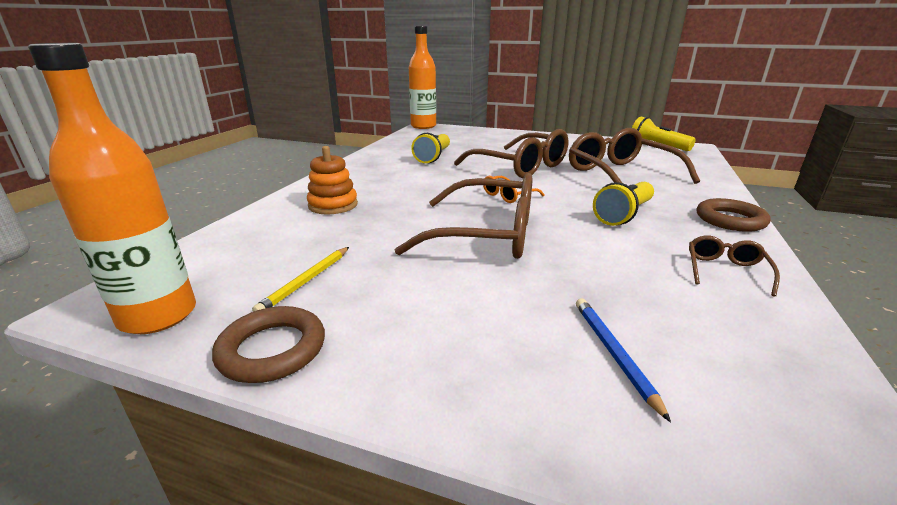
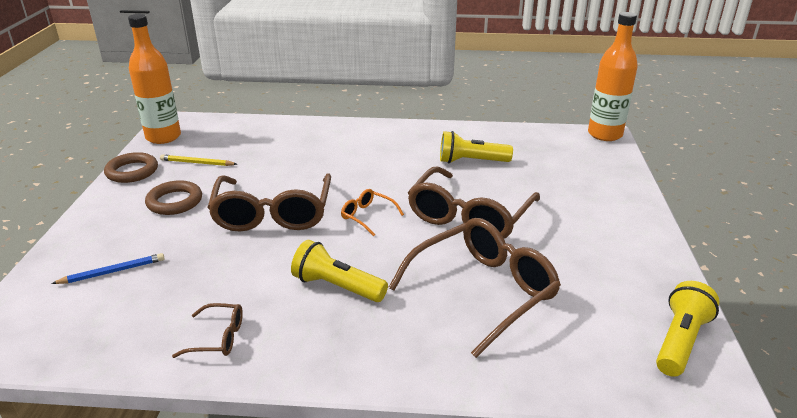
camera: 75 degrees right, 5 degrees up
(333, 205) = (315, 143): orange stacking toy -> none
(730, 220) = (344, 366): brown ring -> brown ring (175, 202)

